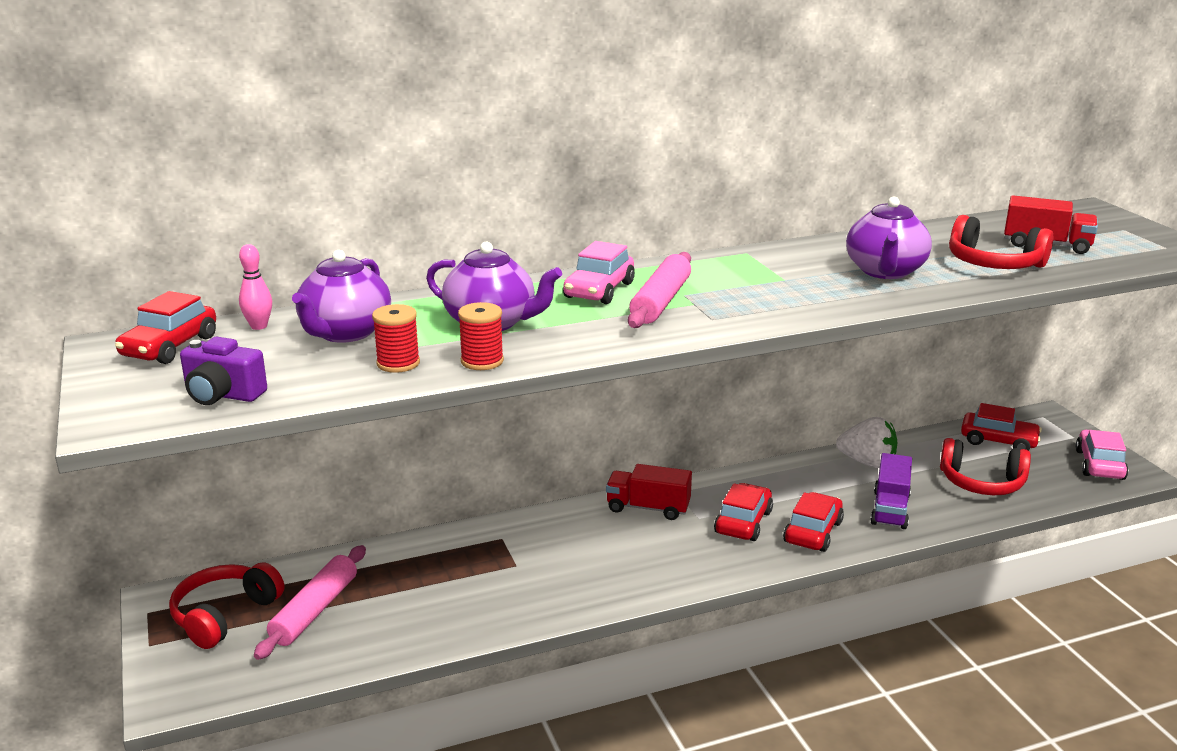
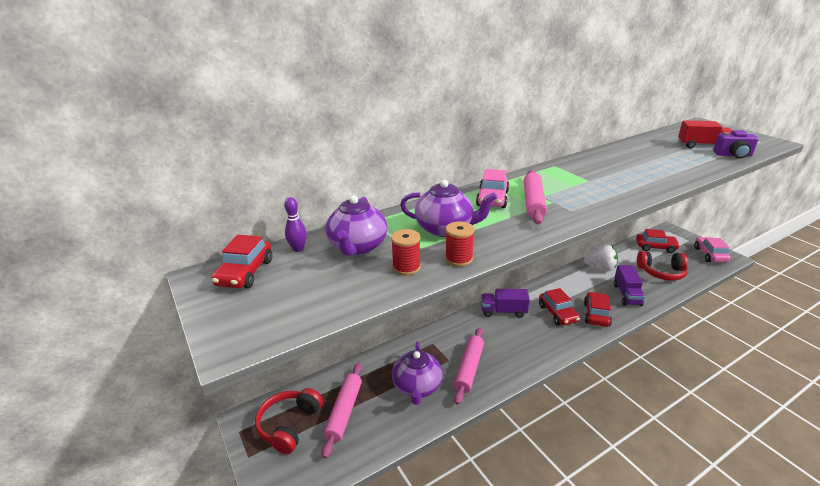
camera: 10 degrees left, 5 degrees up
(223, 395) = (302, 309): purple camera -> purple camera (733, 155)
(259, 326) = (298, 249): pink bowling pin -> purple bowling pin
(543, 580) = (469, 368): none -> pink rolling pin
(648, 508) = (503, 311): red truck -> purple truck
(743, 522) = (557, 313): red car -> red car turned 150 degrees clockwise
(885, 271) = (637, 170): purple teapot -> purple teapot (417, 387)
(993, 264) = (688, 159): red headphones -> none

